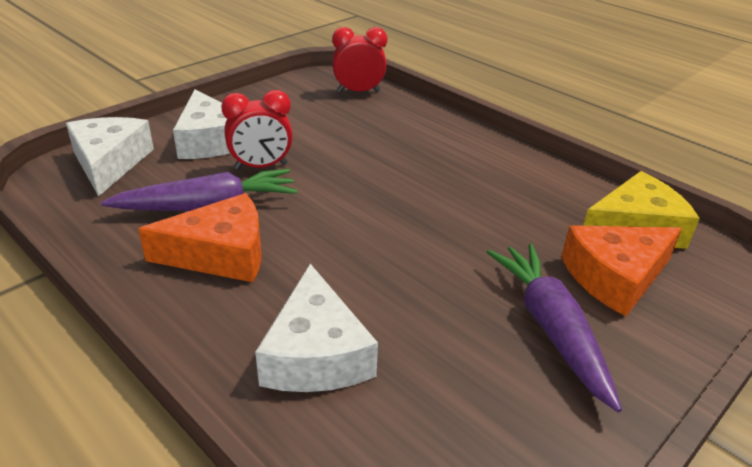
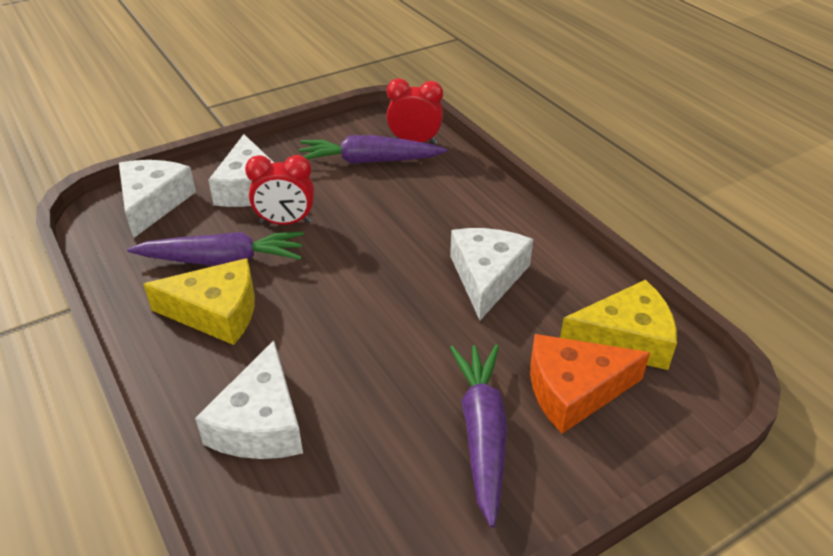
camera: 15 degrees right, 5 degrees up
(221, 254) = (216, 312): orange cheese -> yellow cheese
(322, 110) = (369, 161): none -> purple carrot
(482, 192) = (487, 277): none -> white cheese

